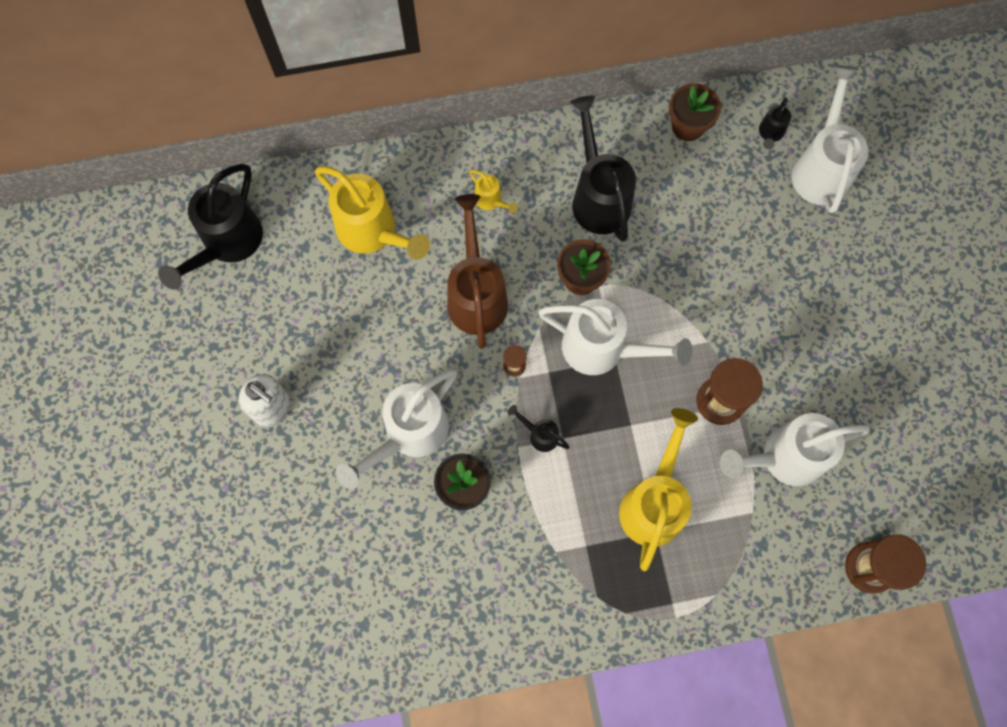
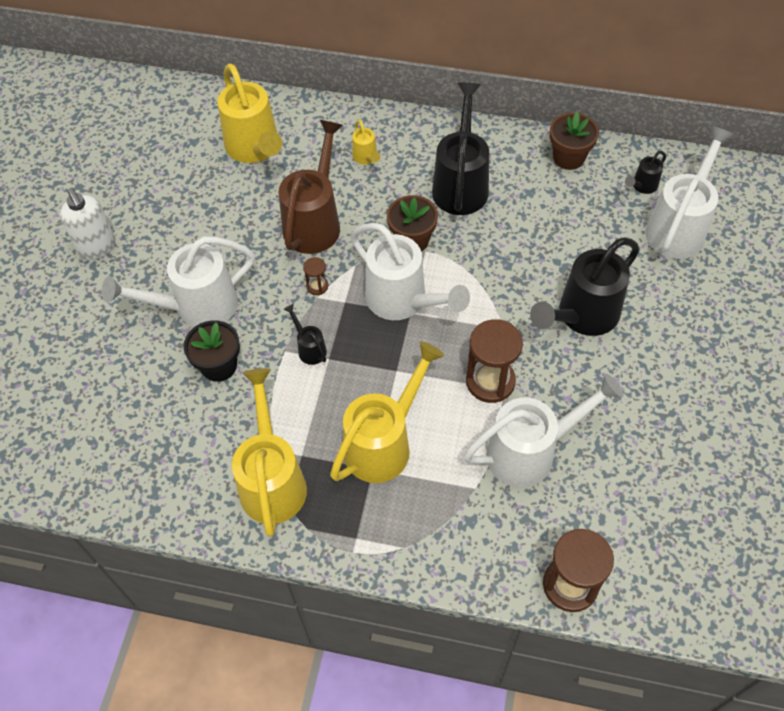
camera: 25 degrees right, 15 degrees down
(227, 243) = (135, 119): black watering can -> black watering can (582, 315)
(572, 581) = (272, 481): none -> yellow watering can
(784, 457) = (530, 452): white watering can -> white watering can turned 150 degrees clockwise

